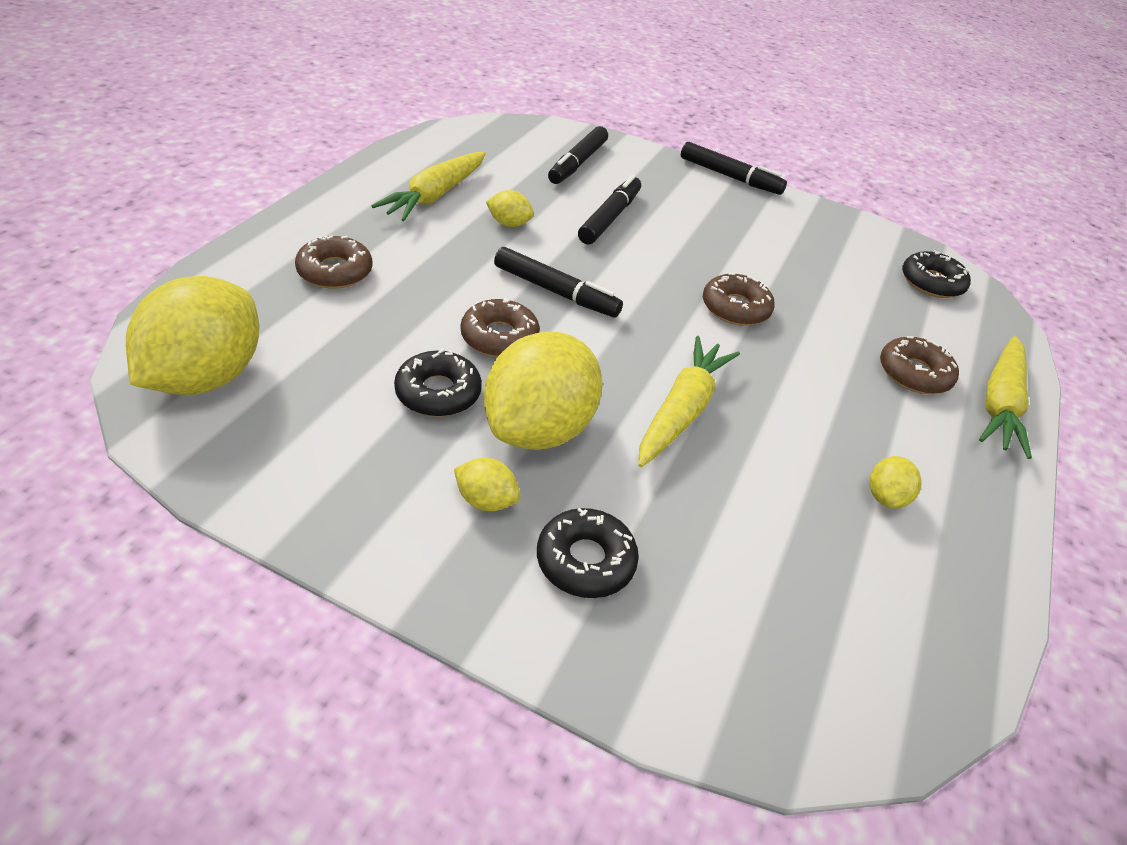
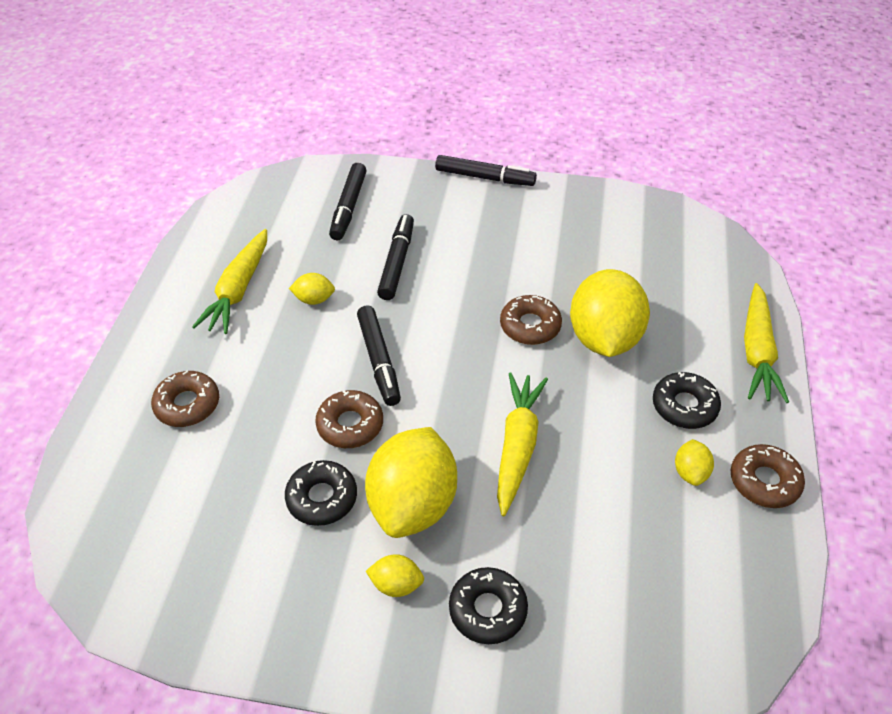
camera: 10 degrees left, 5 degrees up
(206, 377) = (130, 550): yellow lemon -> yellow lemon (604, 338)
(556, 291) = (379, 360): black marker -> black marker turned 60 degrees clockwise
(914, 373) = (686, 344): brown donut -> brown donut (764, 481)
(931, 282) = (680, 242): black donut -> black donut (684, 406)

